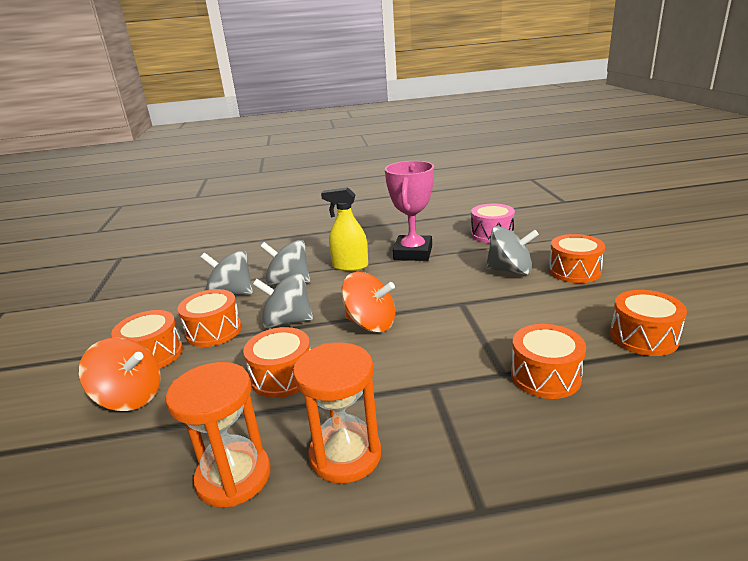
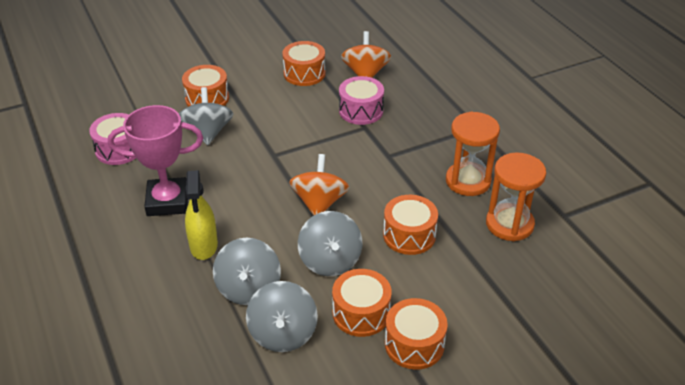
camera: 110 degrees left, 15 degrees up
(130, 397) = (474, 324): orange spinning top -> orange spinning top (365, 73)
(545, 376) = (361, 111): orange drum -> pink drum

